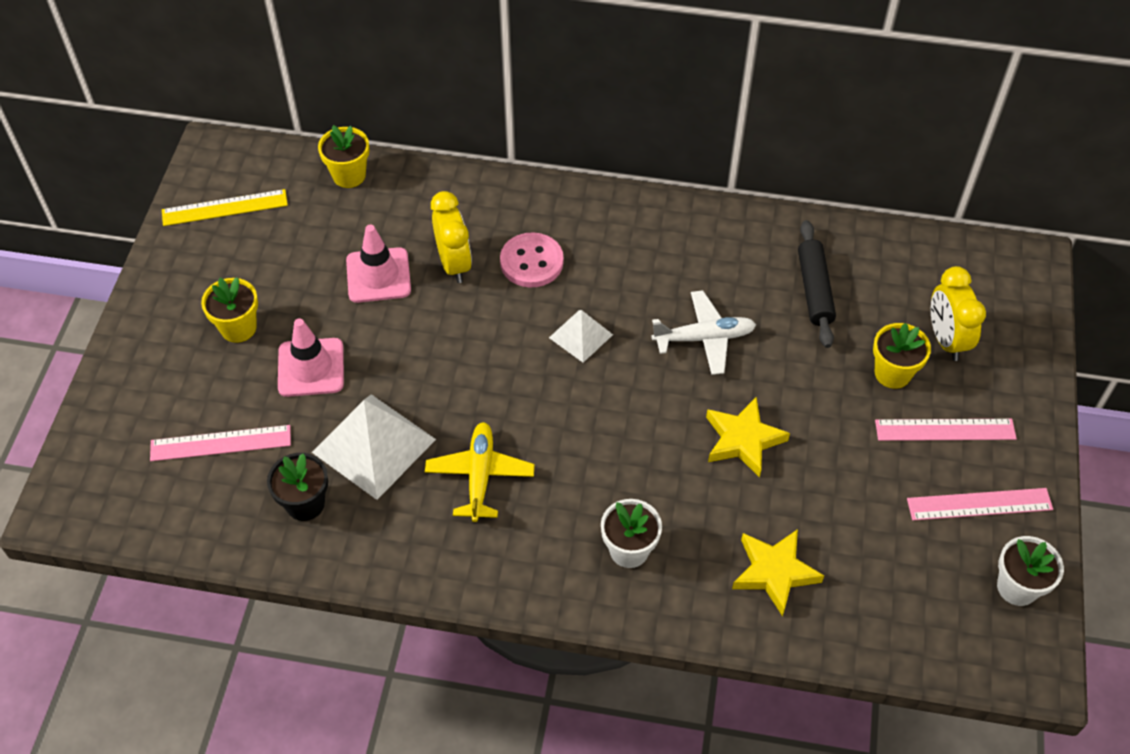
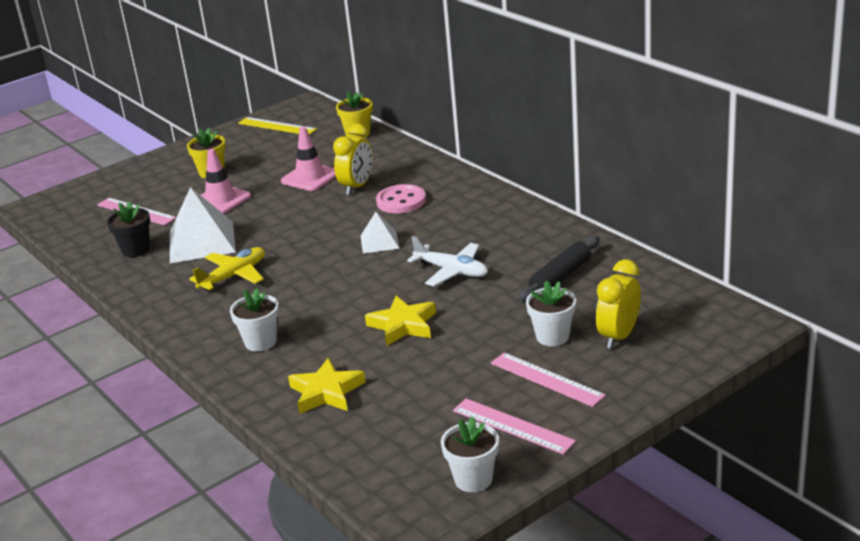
camera: 45 degrees right, 25 degrees down
(892, 373) = (552, 337): yellow flower pot -> white flower pot

